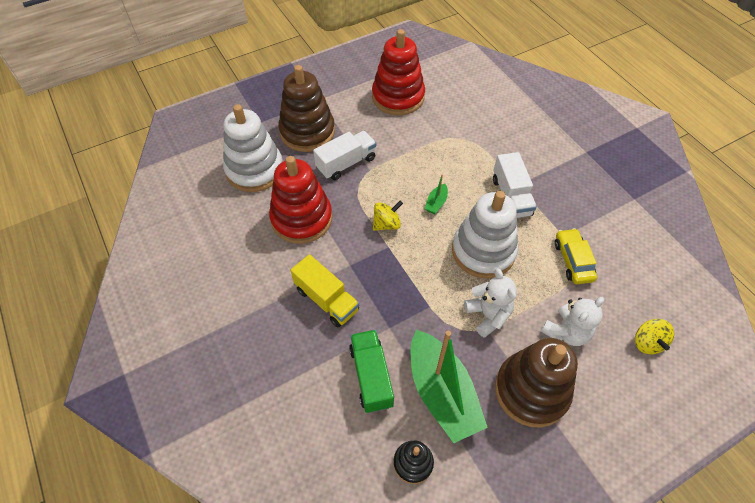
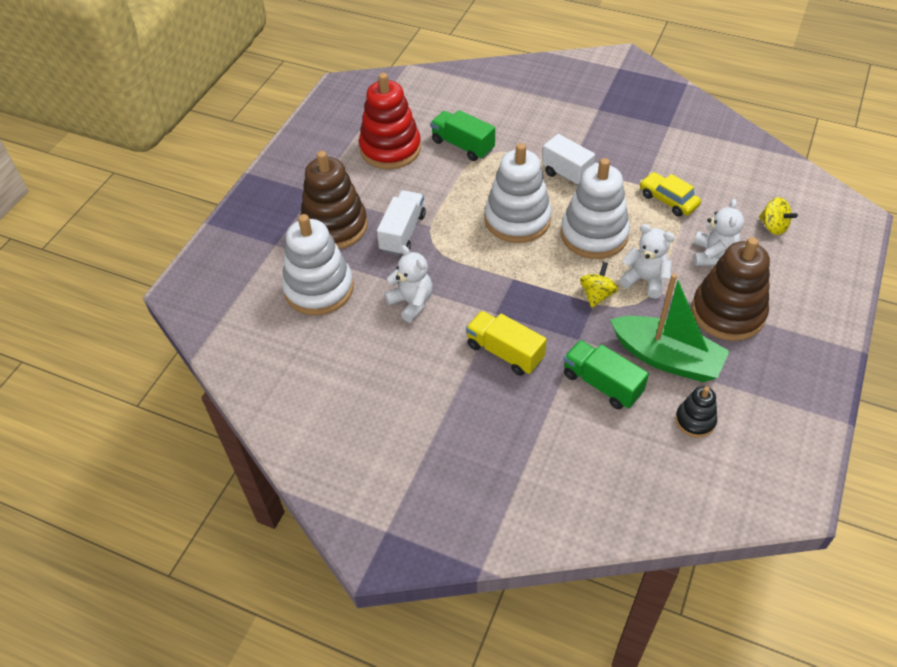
camera: 35 degrees left, 5 degrees down
(301, 219) = (411, 303): red stacking toy -> white teddy bear
(326, 300) = (505, 352): yellow truck -> yellow truck turned 150 degrees counterclockwise
(386, 224) = (493, 261): yellow spinning top -> yellow spinning top (597, 295)
(436, 203) = (517, 219): green boat -> white stacking toy
(451, 123) = (462, 145): none -> green truck

